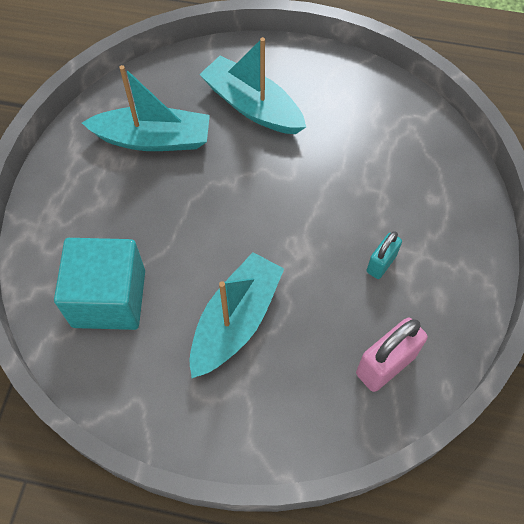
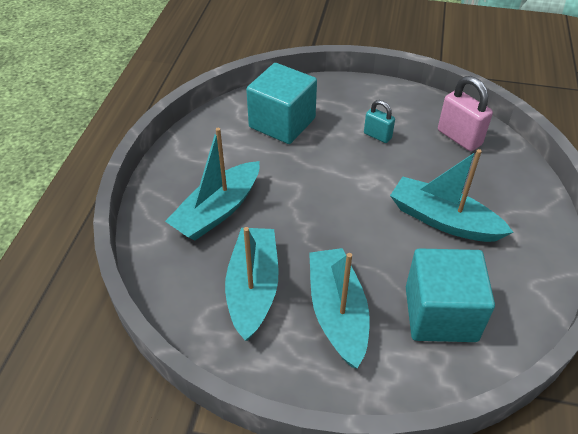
camera: 90 degrees left, 15 degrees down
(120, 207) = (337, 312): none -> turquoise boat
(396, 160) = (282, 123): none -> turquoise cube

